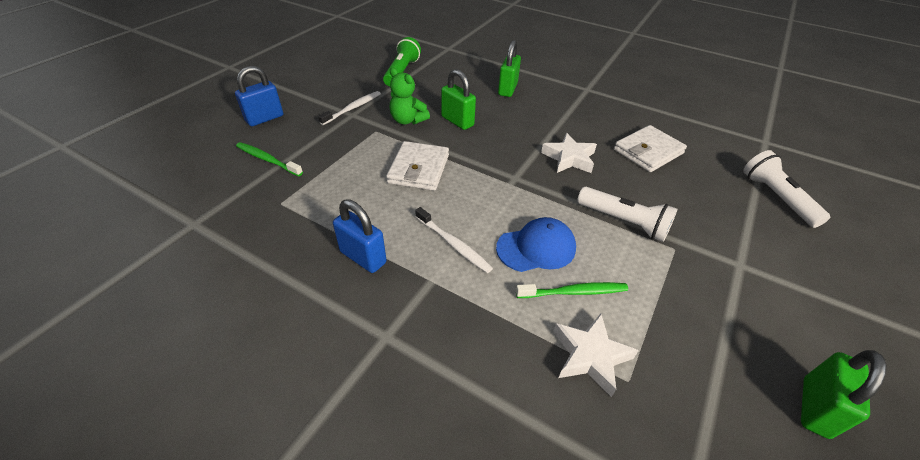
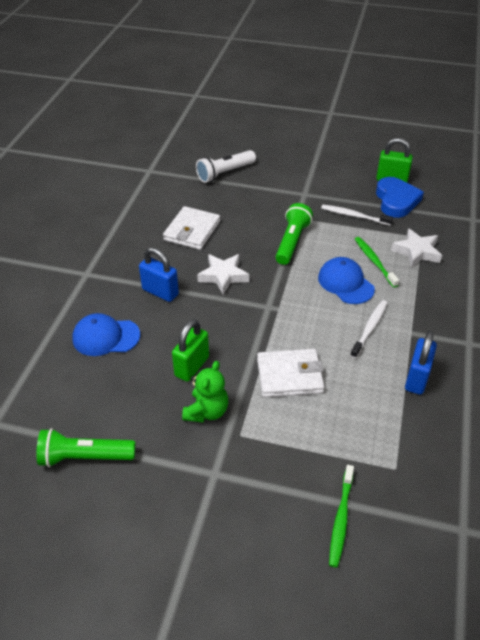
camera: 105 degrees left, 0 degrees up
(265, 118) = (263, 574): blue padlock -> blue padlock (160, 292)
(353, 108) = (200, 478): white toothbrush -> white toothbrush (354, 216)
(507, 89) = (106, 337): green padlock -> blue cap
(624, 222) = (292, 242): white flashlight -> green flashlight
(648, 151) = (192, 231): white wallet -> white wallet turned 75 degrees clockwise
(739, 385) = (396, 201): none -> blue heart

